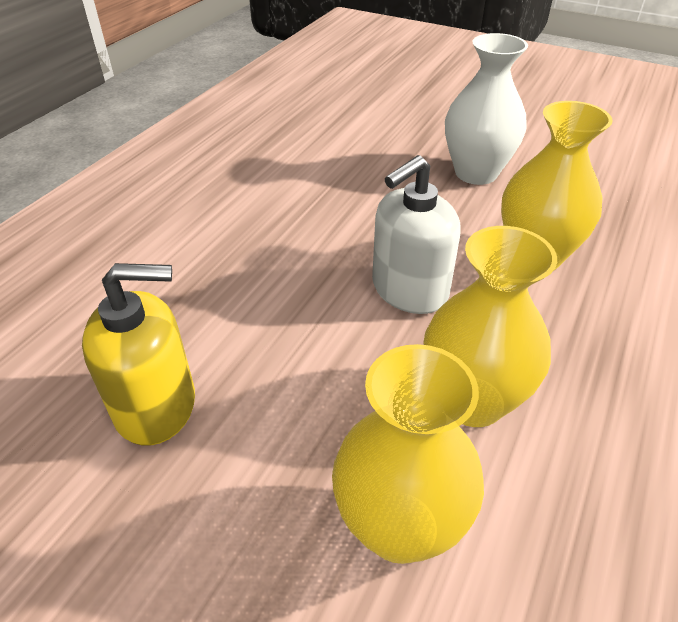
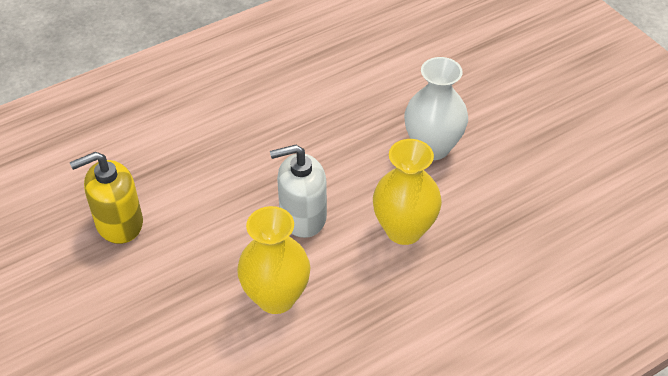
camera: 30 degrees right, 5 degrees up
(156, 406) = (119, 223): yellow soap dispenser -> yellow soap dispenser turned 135 degrees clockwise
(399, 526) = (187, 336): yellow vase -> none

